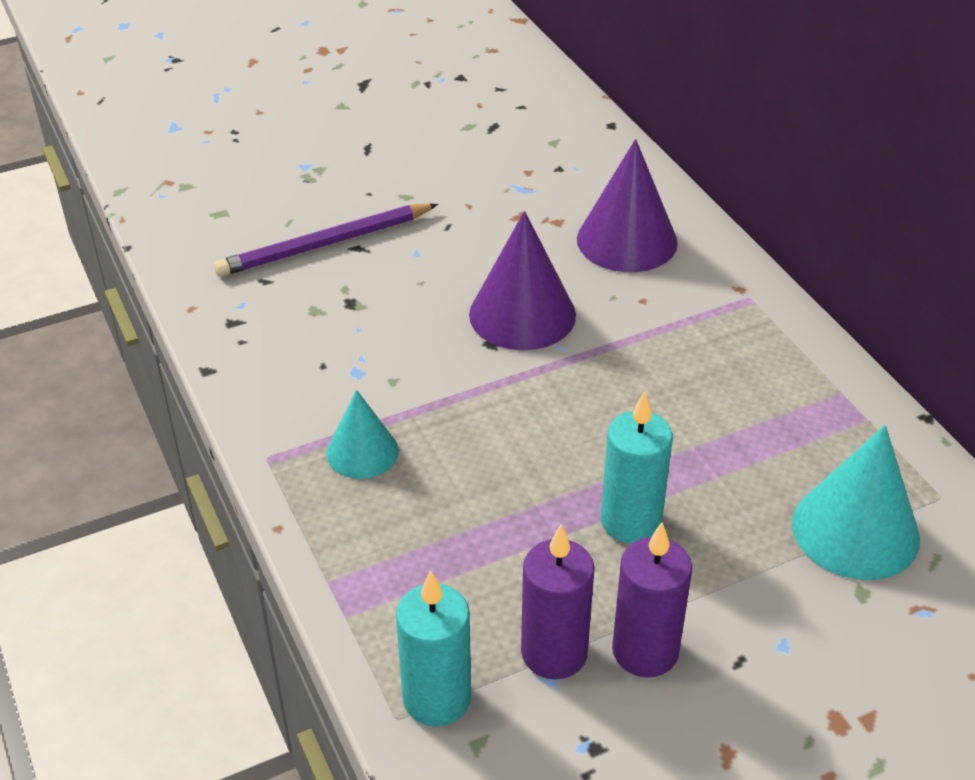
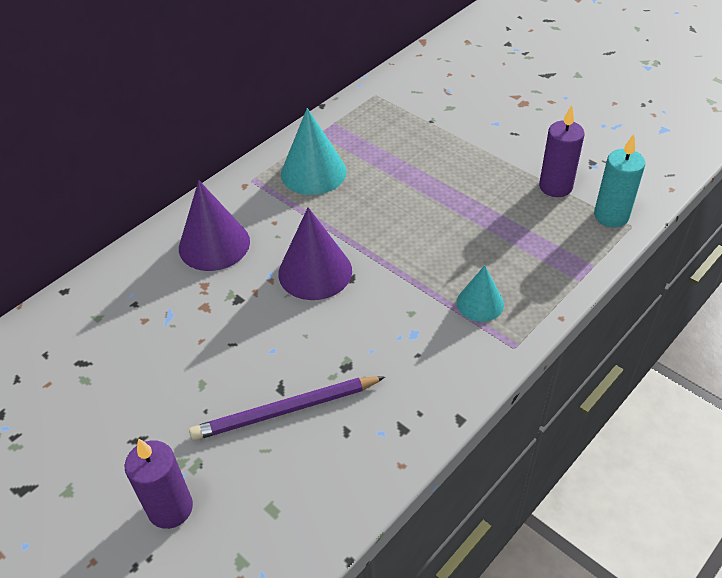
camera: 110 degrees left, 5 degrees up
(325, 244) = (286, 410): purple pencil -> purple pencil turned 120 degrees clockwise
(630, 521) = (457, 183): turquoise candle -> none
(645, 651) = (531, 160): purple candle -> purple candle (170, 508)
(855, 530) = (414, 114): turquoise cone -> turquoise cone (313, 172)

